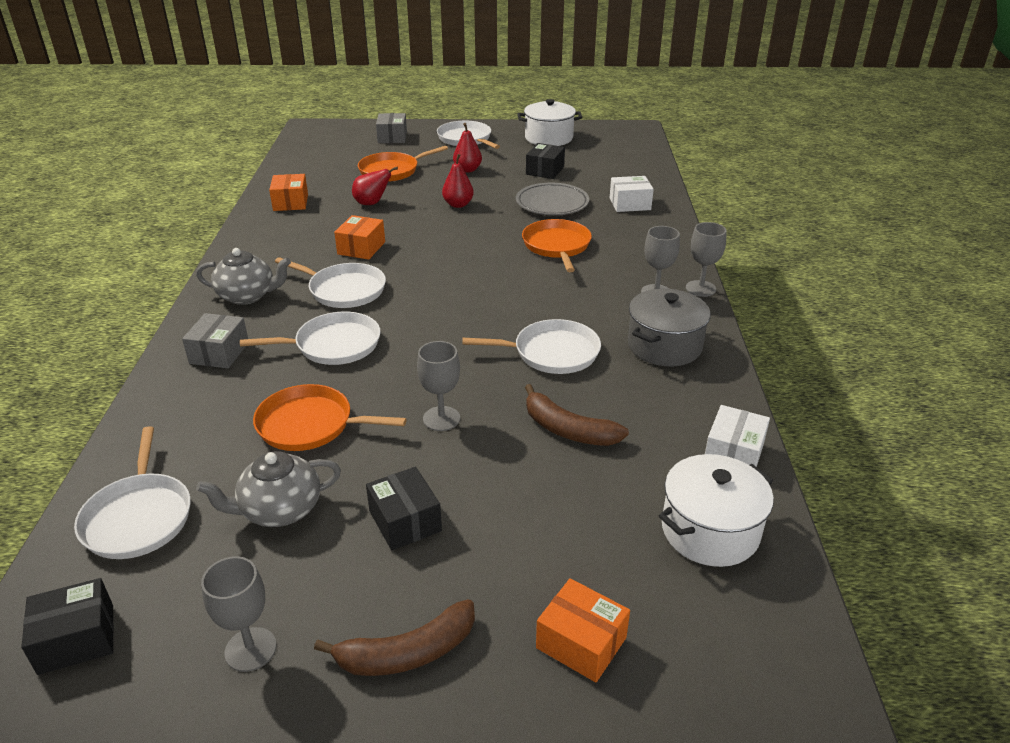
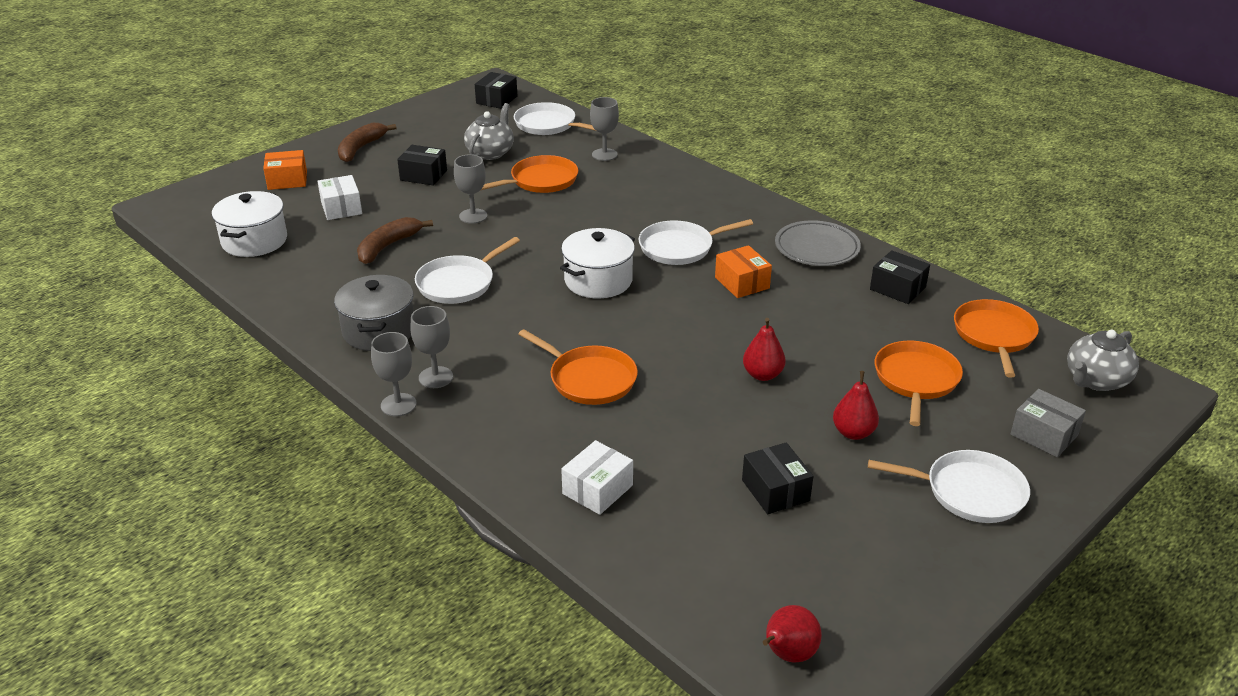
camera: 135 degrees right, 0 degrees up
(219, 353) = (666, 181): grey box -> none
(247, 296) = (731, 211): grey teapot -> grey teapot (1096, 380)
(250, 649) = (426, 124): grey goblet -> grey goblet (604, 155)
(290, 202) = (897, 288): orange box -> black box
(310, 166) = (994, 336): none -> orange pan
(333, 345) = (610, 216): white pan -> none
(372, 203) = (836, 328): red pear -> red pear (788, 654)
(549, 138) = (889, 573): white pot -> white pot (598, 281)
(552, 203) = (679, 435): grey plate -> grey plate (816, 248)
(568, 430) = (388, 246): brown banana -> brown banana turned 45 degrees counterclockwise
(733, 453) = (266, 283): white box -> white box (341, 208)

